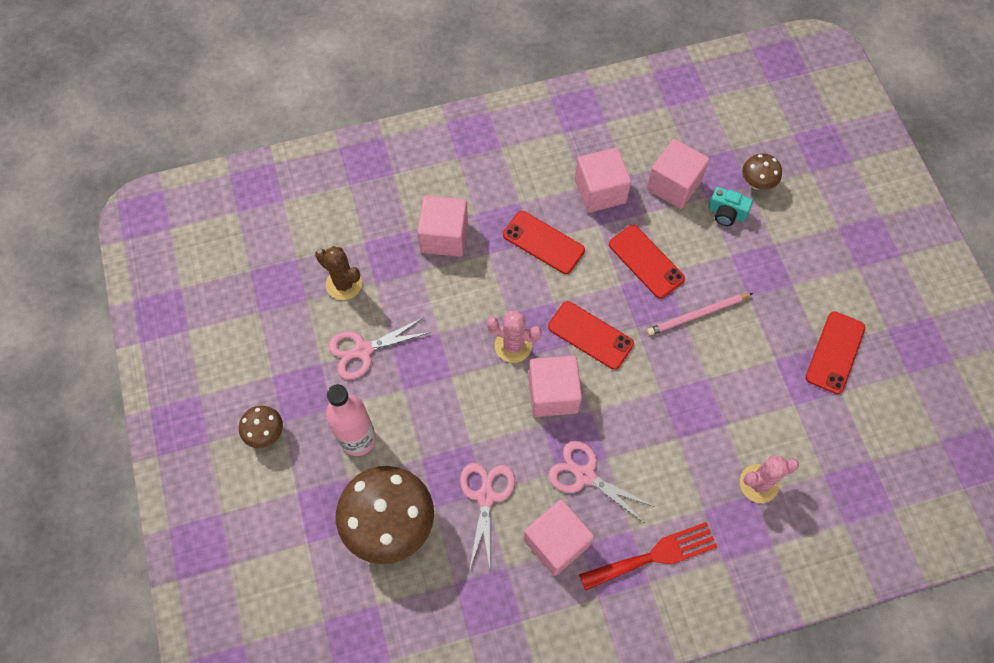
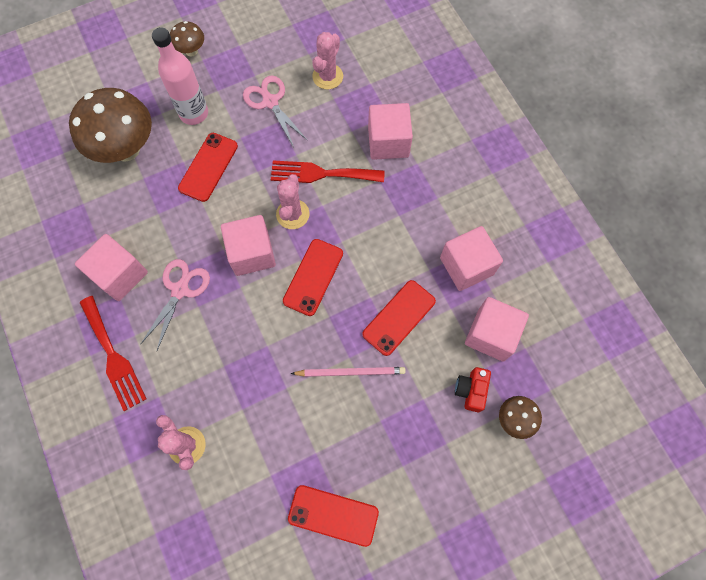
camera: 80 degrees right, 5 degrees up
(344, 284) = (327, 76): brown cactus -> pink cactus
(469, 309) = (321, 173): none -> red fork
(486, 497) = (154, 214): pink scissors -> none
(543, 242) = (400, 224): red phone -> red phone (208, 167)
(697, 315) = (350, 372): pink pencil -> pink pencil turned 120 degrees clockwise
(726, 213) = (471, 390): turquoise camera -> red camera

